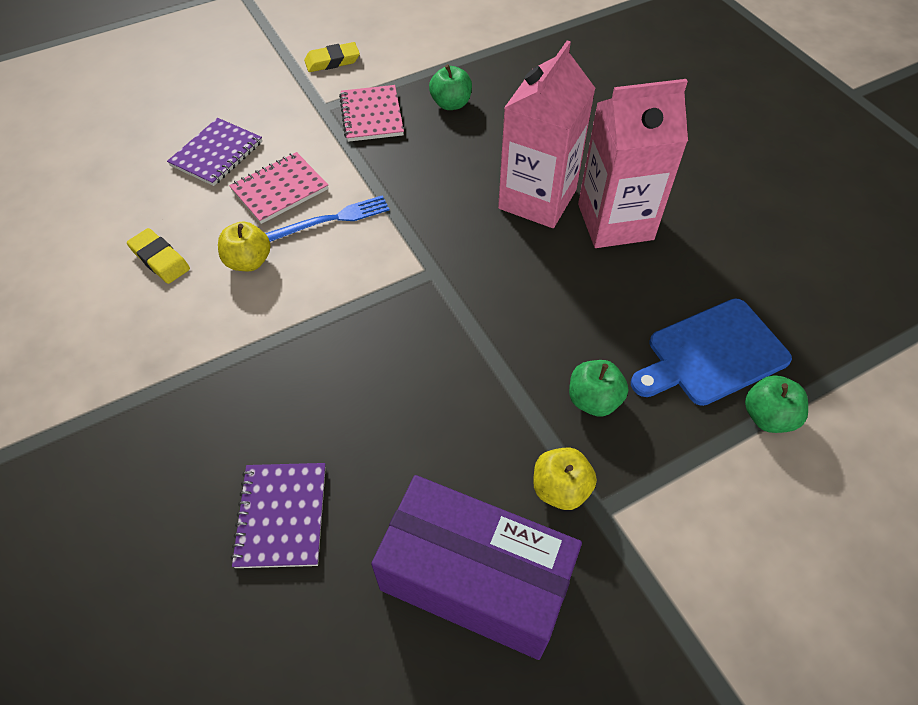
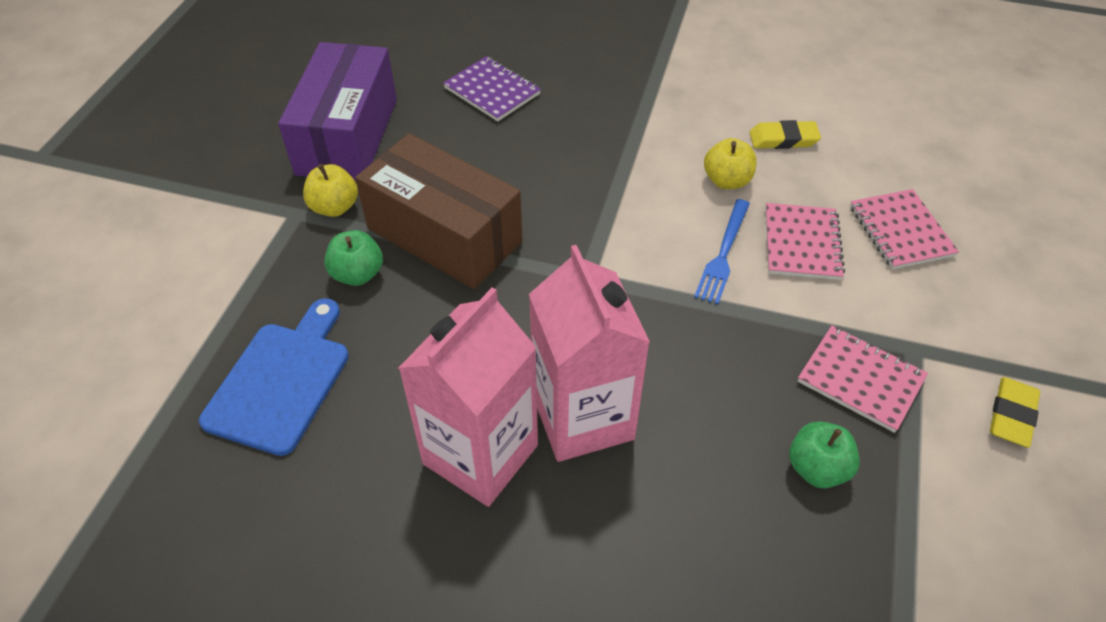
camera: 135 degrees right, 5 degrees down
(217, 154) = (900, 231): purple notebook -> pink notebook
(475, 579) = (347, 136): purple box -> purple box turned 60 degrees counterclockwise
(495, 382) = (444, 235): none -> brown box
(767, 416) = (200, 360): green apple -> none

